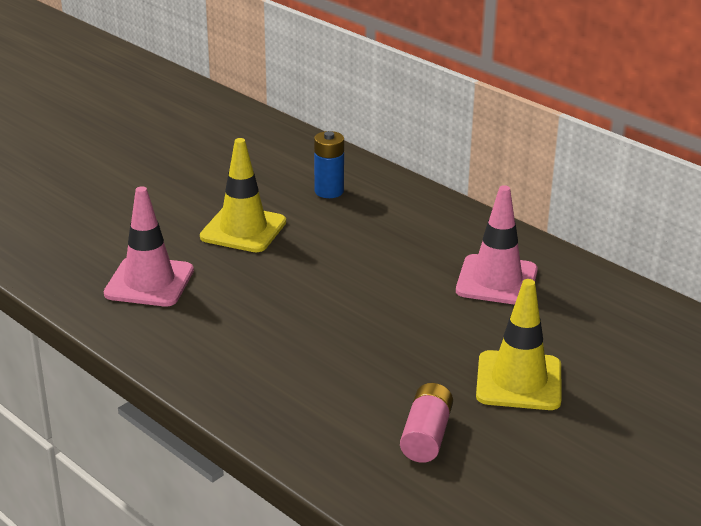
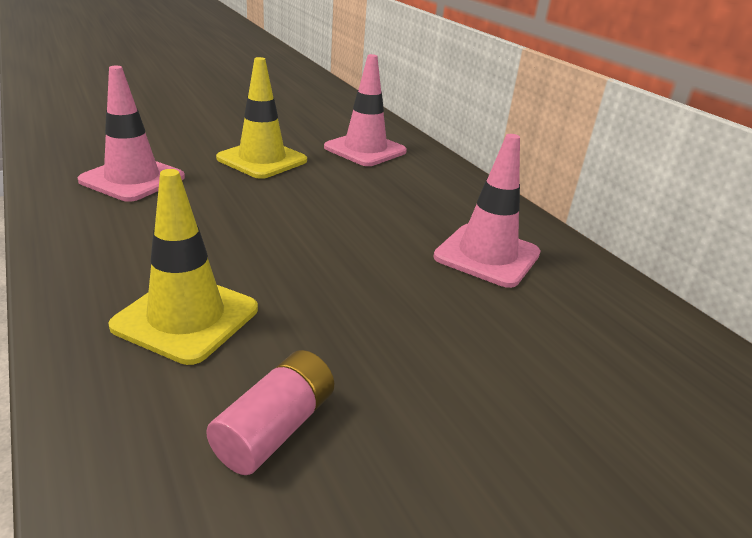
camera: 15 degrees right, 0 degrees up
(329, 191) = (365, 149): blue battery -> pink traffic cone
(519, 381) = (455, 381): yellow traffic cone -> yellow traffic cone (186, 317)

